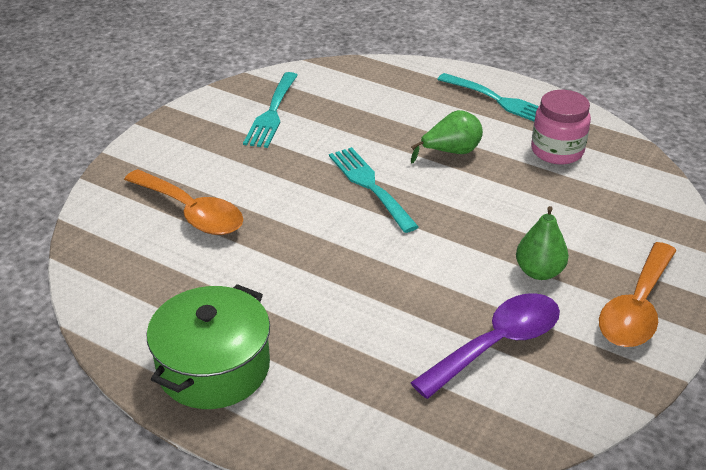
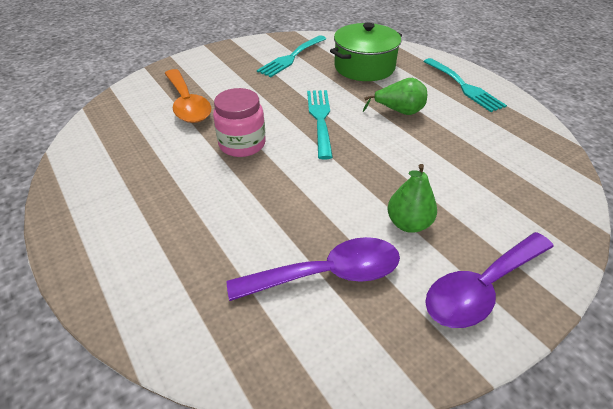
camera: 25 degrees right, 5 degrees up
(214, 367) = (104, 213): green pot -> green pot (364, 67)
(557, 151) = (488, 132): pink jar -> pink jar (242, 144)
(636, 308) = (481, 288): orange spoon -> purple spoon

